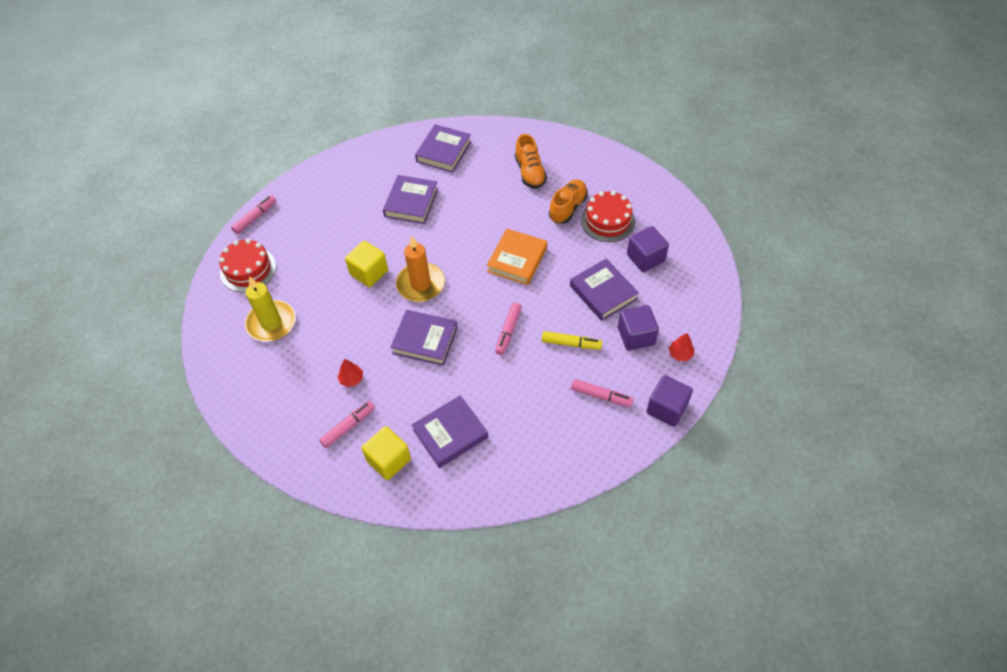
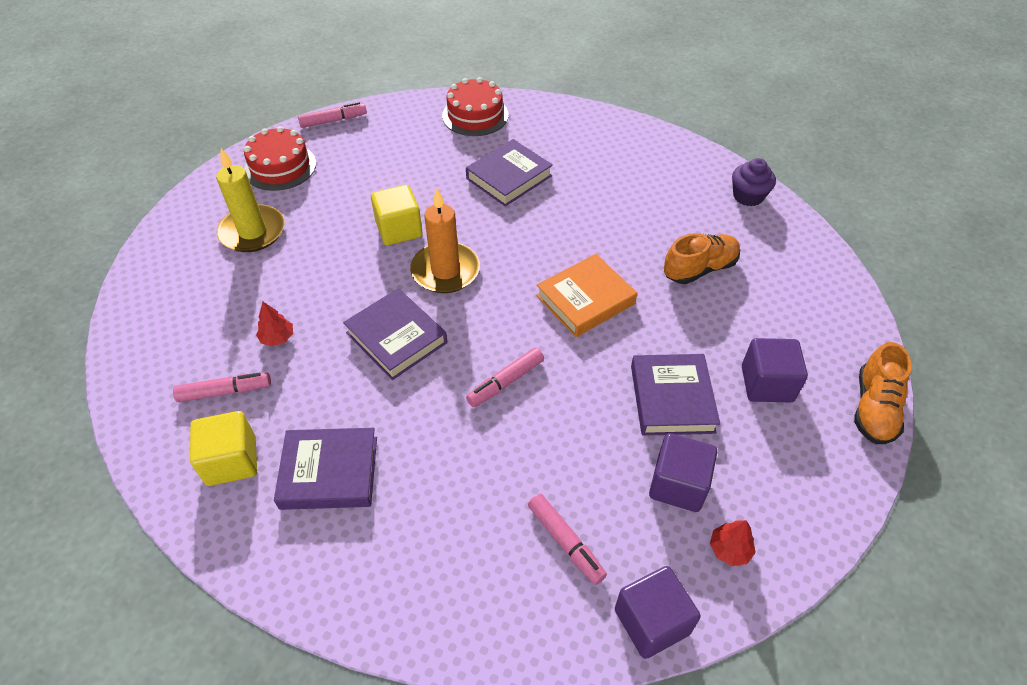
camera: 30 degrees right, 5 degrees down
(443, 151) = (590, 140): purple book -> none
(530, 172) = (679, 206): orange shoe -> orange shoe (874, 408)
(565, 146) = (748, 196): none -> purple cupcake
(571, 343) = (576, 443): yellow marker -> none
(608, 221) = (744, 309): red cake -> red cake (475, 115)

